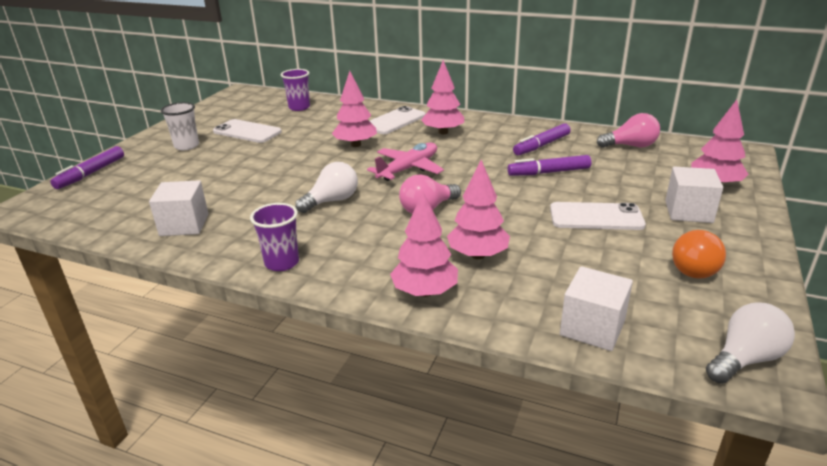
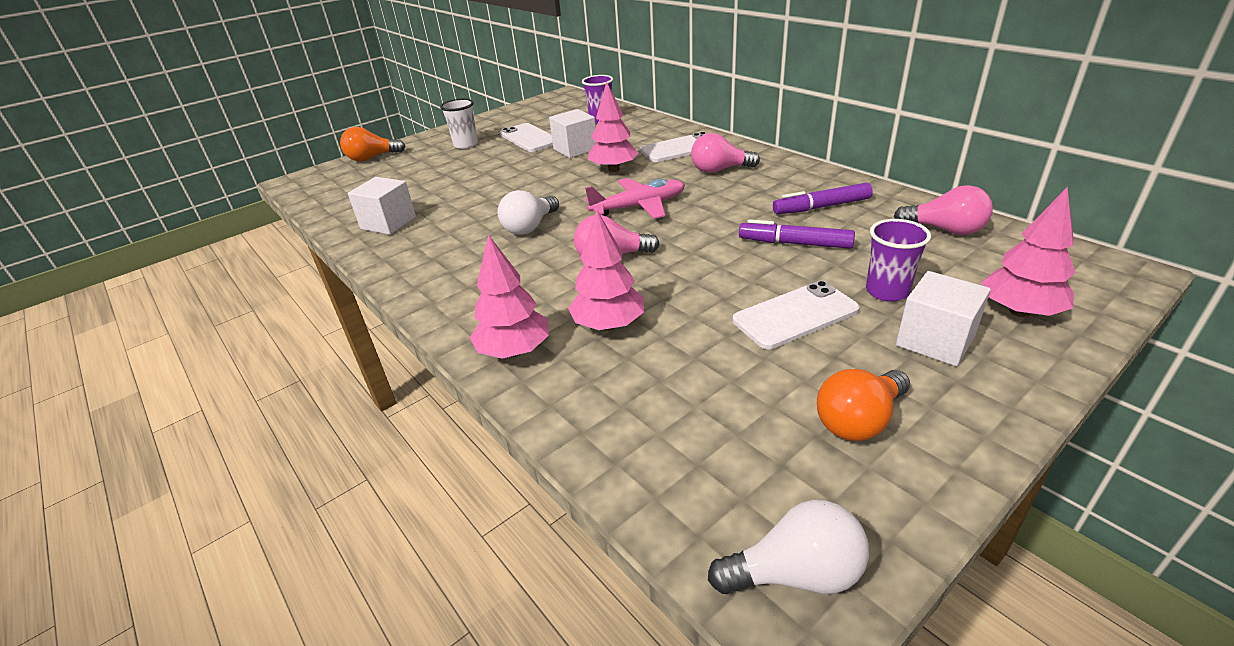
camera: 30 degrees right, 5 degrees up
(91, 173) = (372, 158): purple marker -> orange light bulb
(282, 263) = (424, 281): purple cup -> purple cup (887, 291)
(332, 201) = (530, 227): white light bulb -> white light bulb turned 135 degrees clockwise
(443, 132) = (719, 170): pink tree -> pink light bulb
(592, 328) = (643, 455): white cube -> white cube (575, 149)
(596, 217) = (795, 315): white phone -> white phone turned 60 degrees counterclockwise

